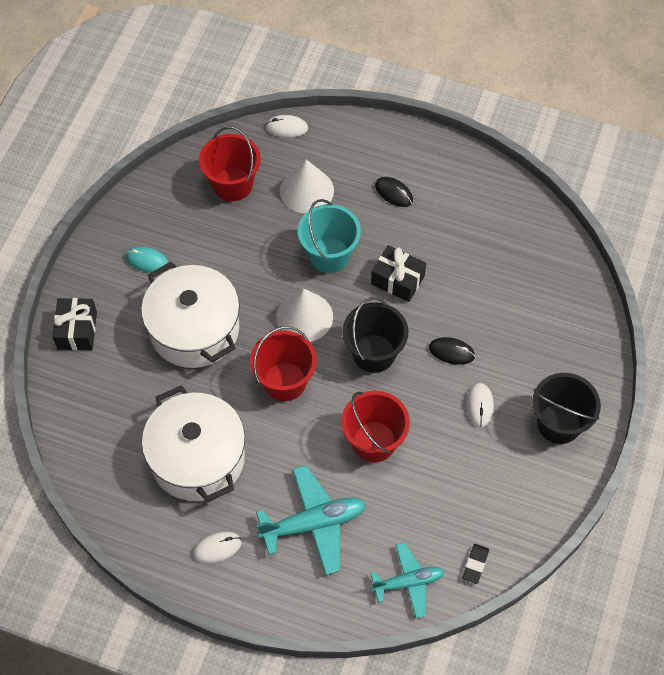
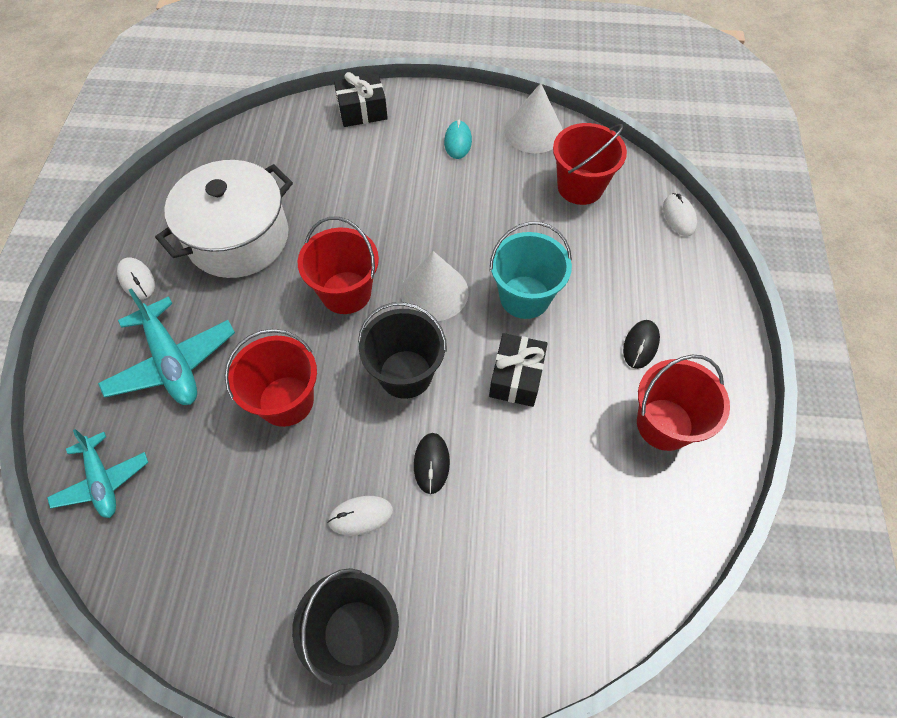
camera: 75 degrees right, 0 degrees up
(194, 329) = (389, 198): white pot -> none
(306, 190) = (603, 255): white cone -> white cone (533, 131)
(459, 200) = (664, 424): none -> red bucket
(475, 564) = (130, 559): black eraser -> none

